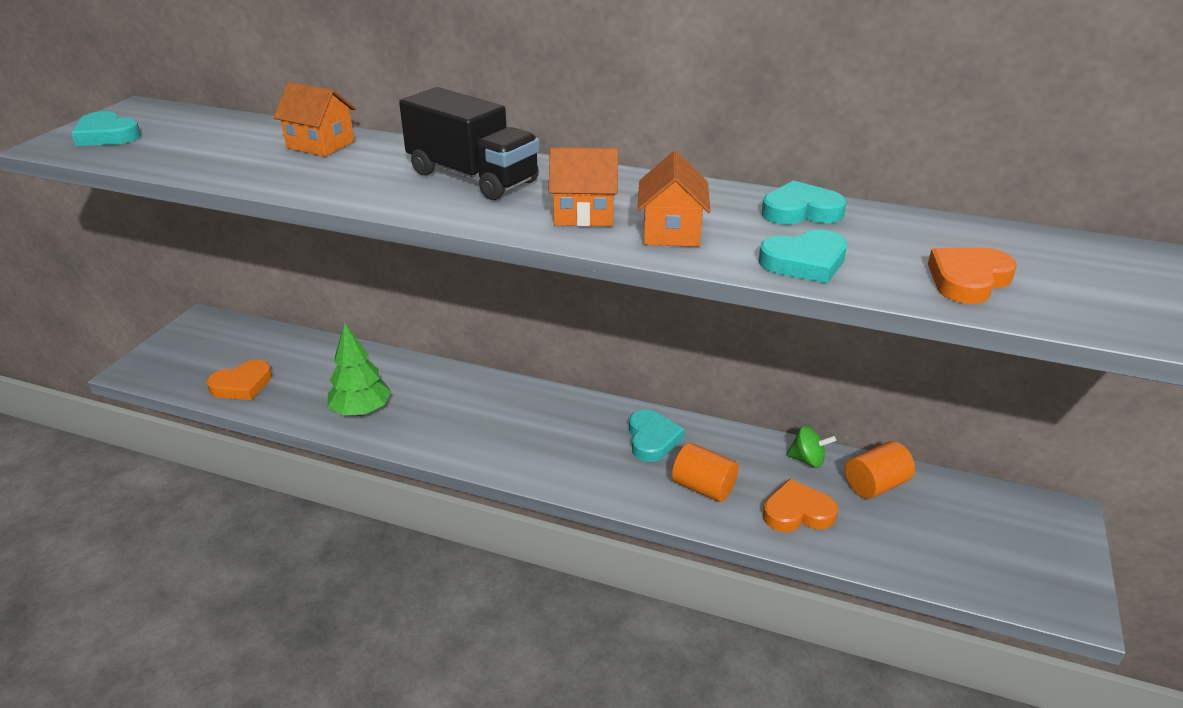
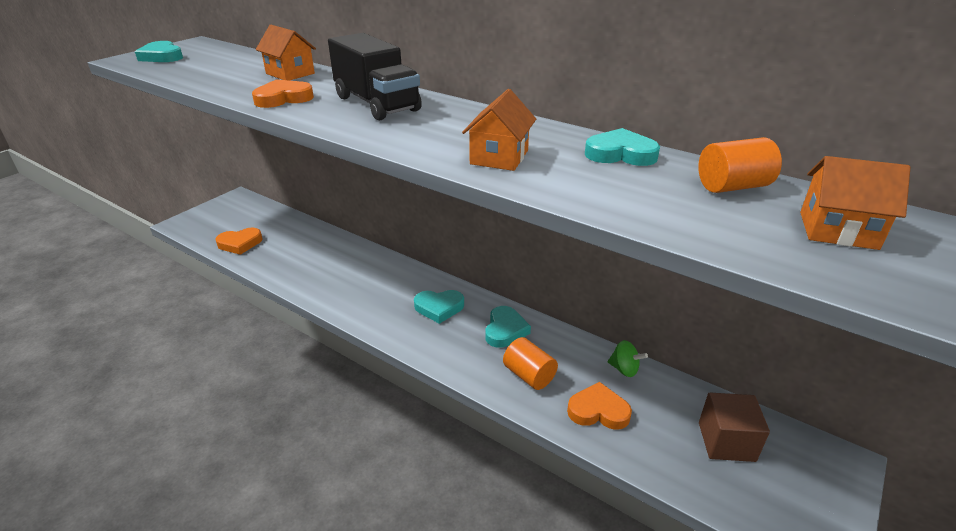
camera: 15 degrees right, 0 degrees up
(361, 411) = (307, 274): green tree -> none
(584, 214) = (439, 137): orange house -> orange house (838, 230)
(804, 262) = (597, 193): turquoise heart -> turquoise heart (439, 308)
(875, 485) = (675, 401): orange cylinder -> orange cylinder (732, 186)
(943, 518) = (726, 441): none -> brown cube
(968, 280) = (743, 227): orange heart -> orange heart (283, 98)

